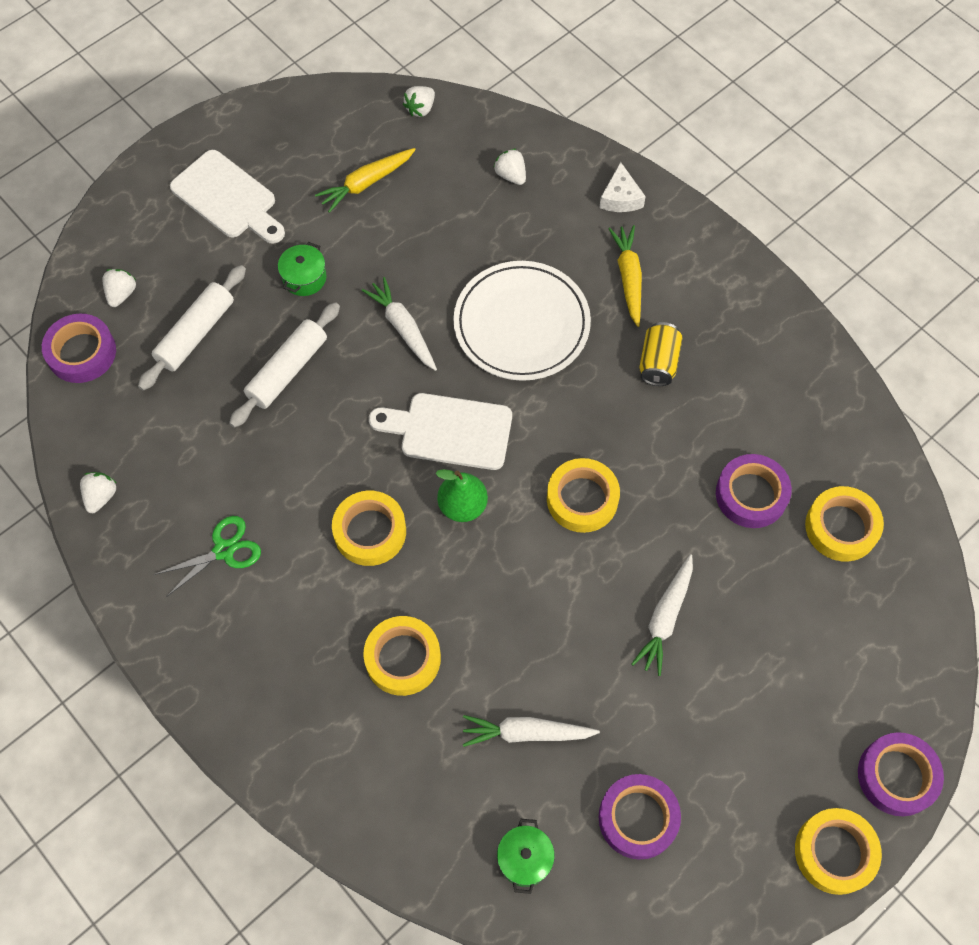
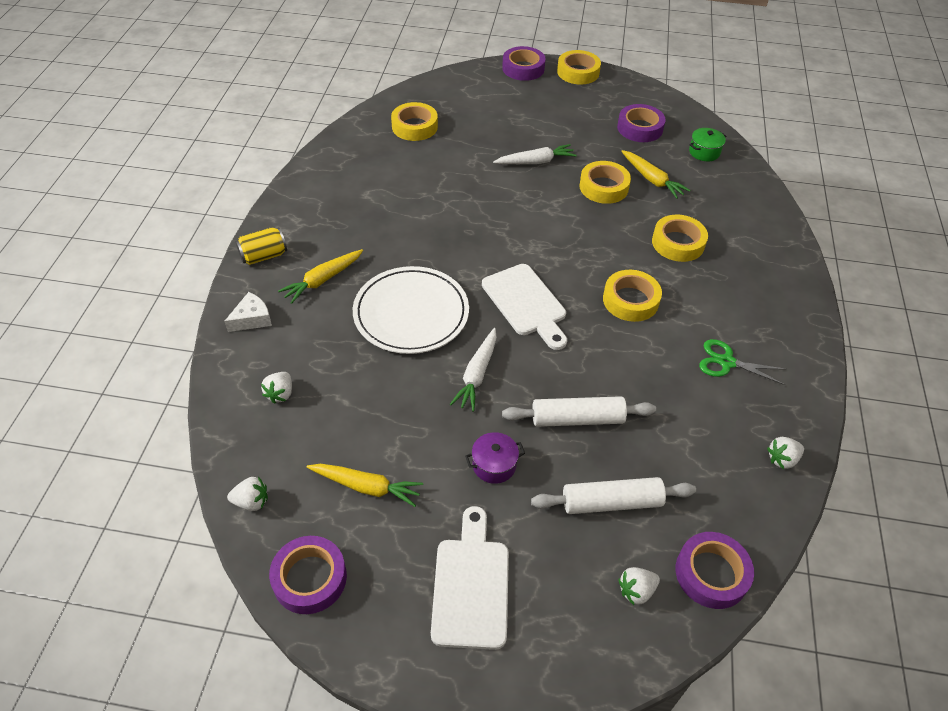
camera: 130 degrees left, 15 degrees down
(304, 278) = (494, 465): green pot -> purple pot
(462, 506) = (566, 269): green pear -> none
(526, 733) = (652, 179): white carrot -> yellow carrot
(582, 499) = (504, 223): yellow tape -> yellow tape (603, 187)
(658, 362) = (378, 236): yellow can -> yellow can (264, 256)
(751, 494) = (429, 163): purple tape -> purple tape (309, 578)

